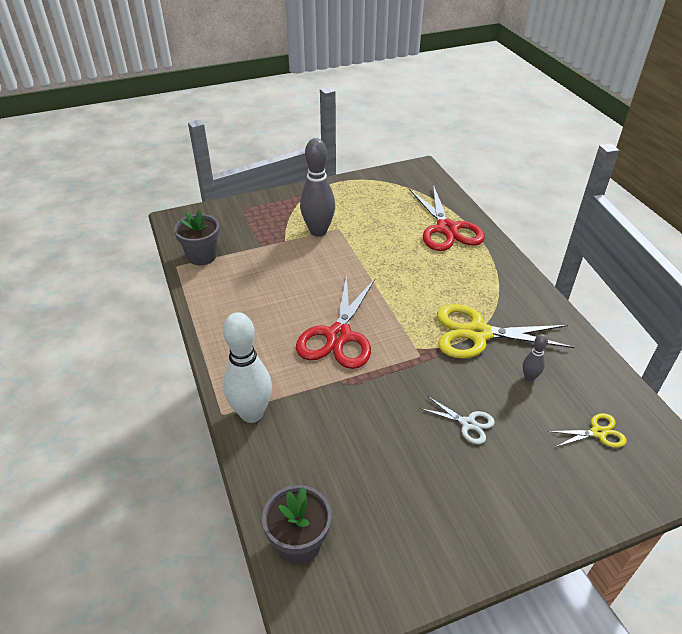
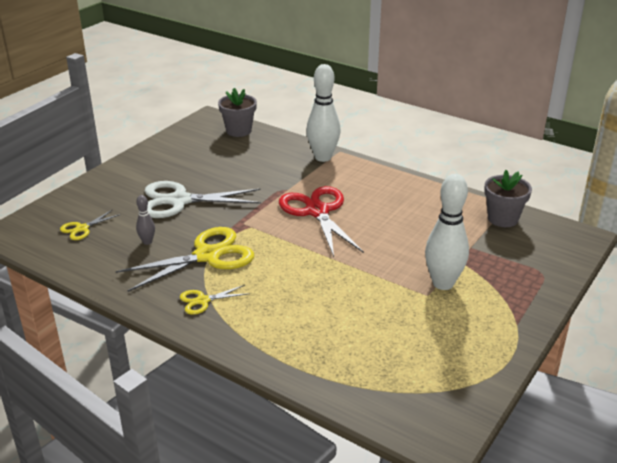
camera: 145 degrees right, 10 degrees down
(318, 231) = (443, 283): grey bowling pin -> white bowling pin
(446, 229) = (316, 348): red scissors -> none
(468, 424) = (179, 201): white scissors -> white scissors, size x2.08
(505, 293) = (203, 301): none -> yellow scissors

